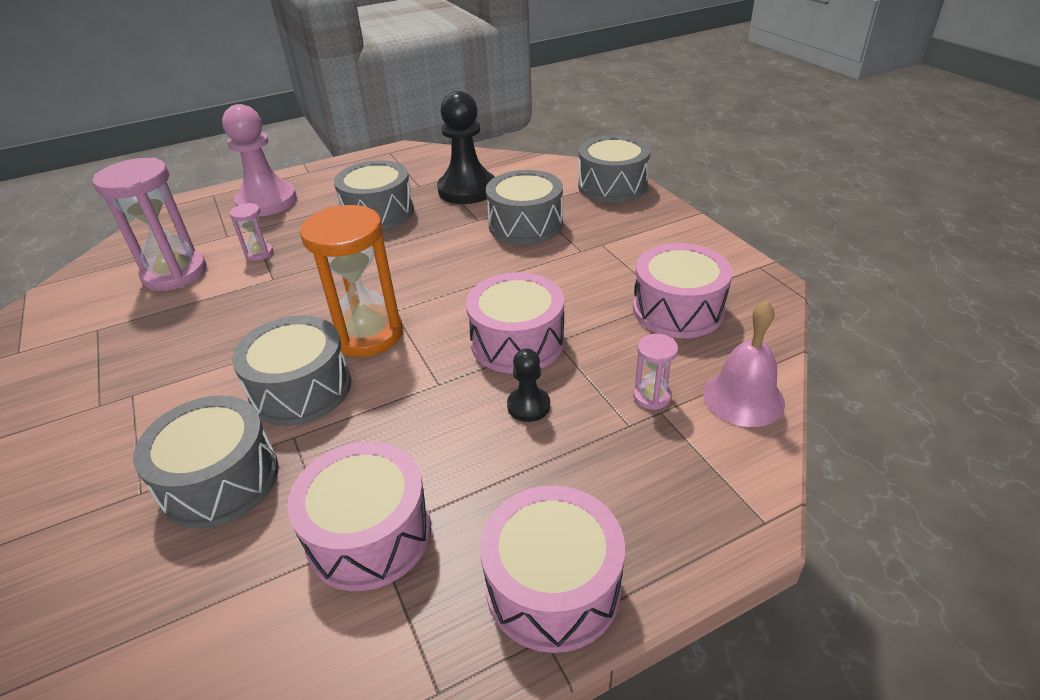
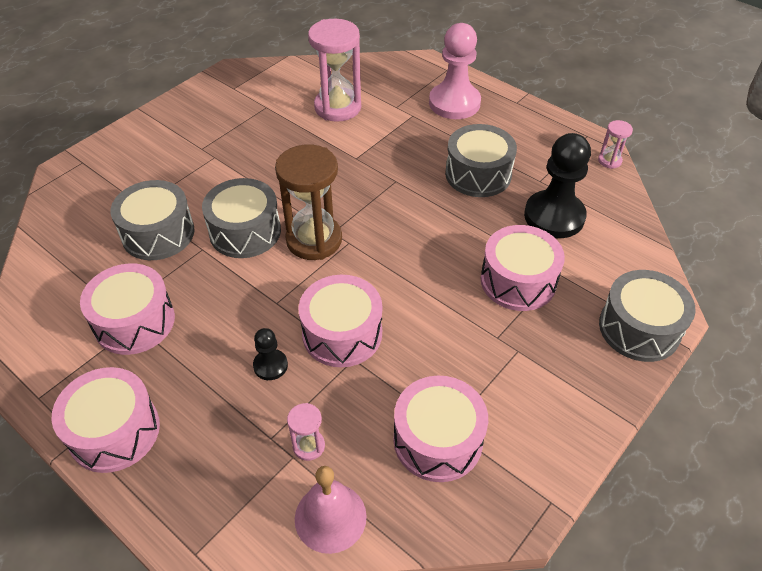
camera: 65 degrees right, 10 degrees up
(259, 253) = (383, 135): pink hourglass -> pink hourglass (609, 161)
(367, 334) = (314, 240): orange hourglass -> brown hourglass
(525, 224) = (518, 281): grey drum -> pink drum

